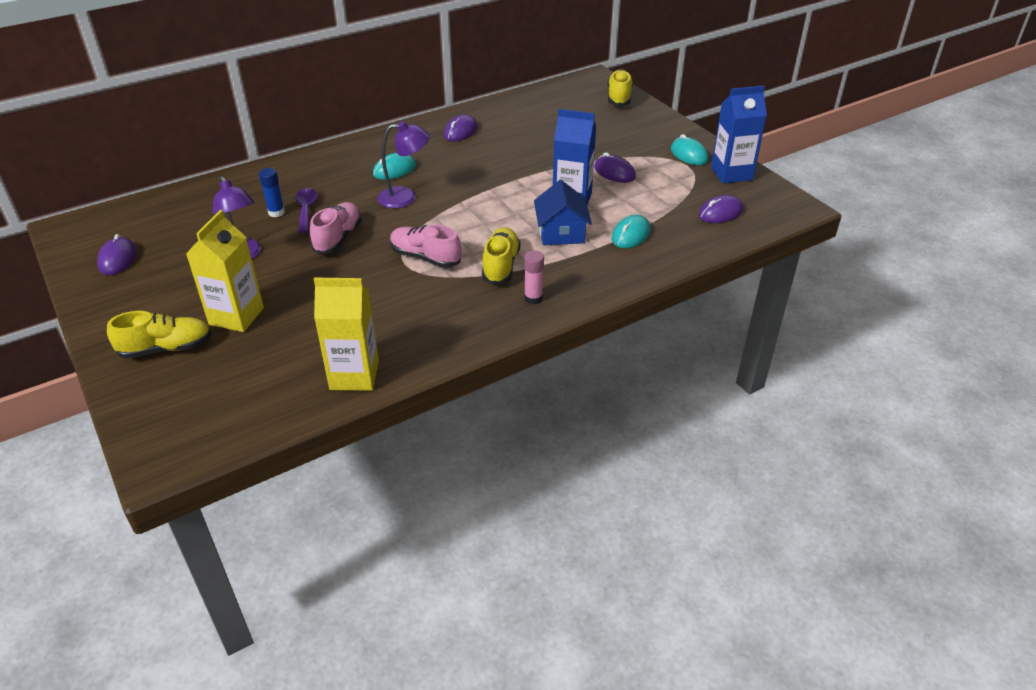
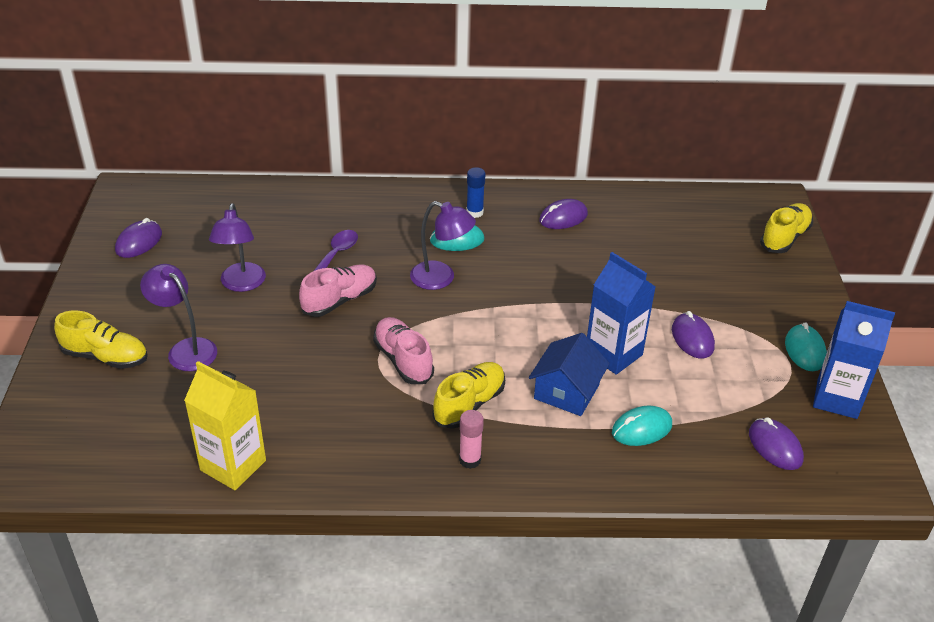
camera: 30 degrees right, 0 degrees up
(236, 316) = (186, 349): yellow carton -> purple lamp
(276, 212) = (307, 246): blue glue stick -> blue glue stick (474, 212)
(720, 213) = (775, 446): purple mouse -> purple mouse turned 60 degrees clockwise

